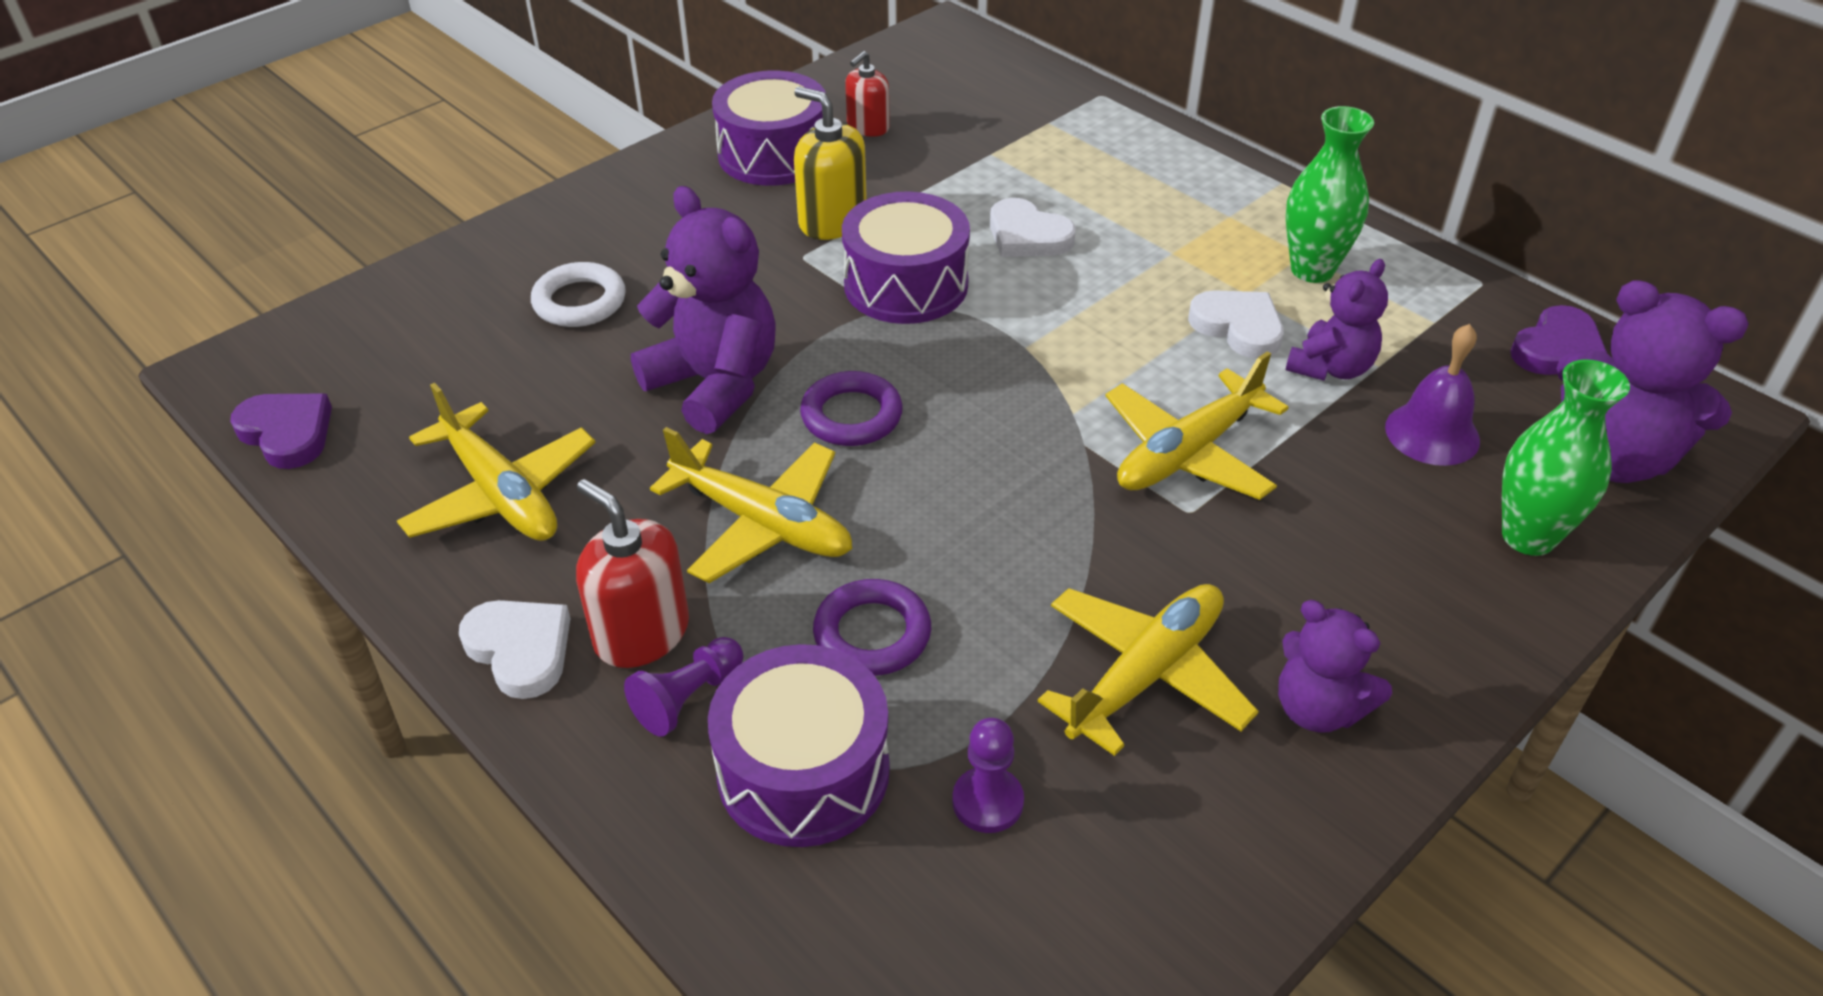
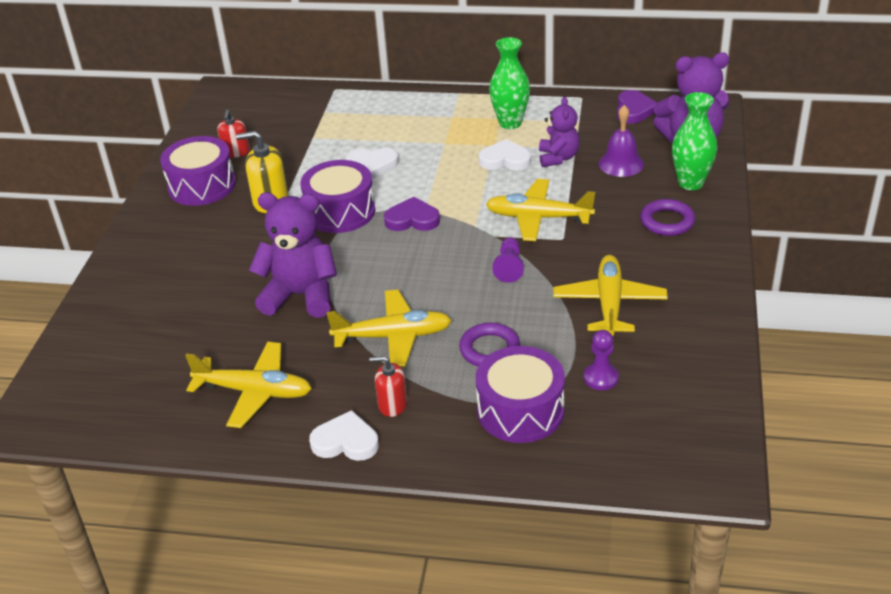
camera: 35 degrees left, 5 degrees down
(287, 433) = (103, 429): purple heart -> purple heart (412, 219)
(579, 302) = (185, 296): white ring -> none
(641, 633) = (392, 405): red soap dispenser -> red soap dispenser, size x0.65
(688, 698) = (442, 414): purple pawn -> purple pawn (509, 267)
(851, 416) = (381, 275): purple ring -> purple ring (667, 221)
(1187, 453) = (538, 218): yellow plane -> yellow plane turned 90 degrees clockwise
(1317, 709) = (680, 280): purple teddy bear -> none

